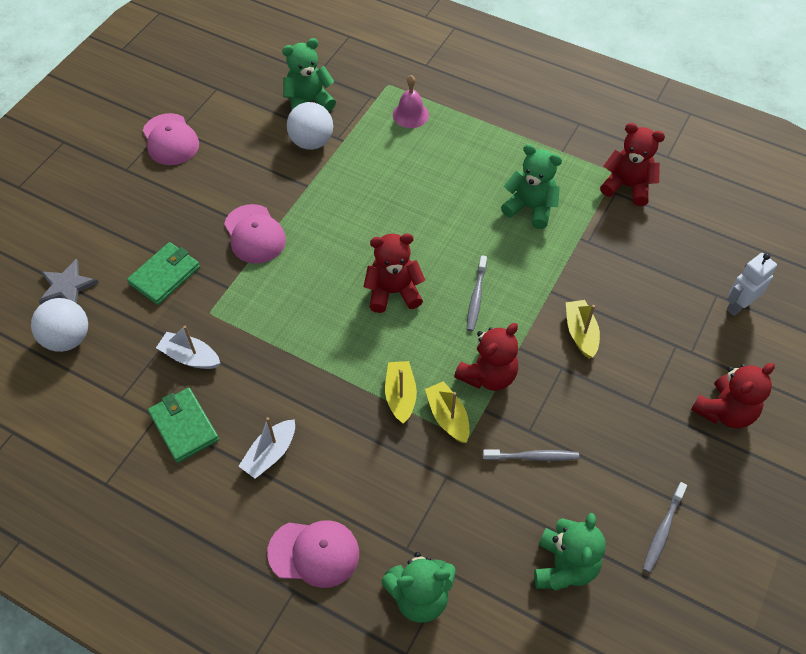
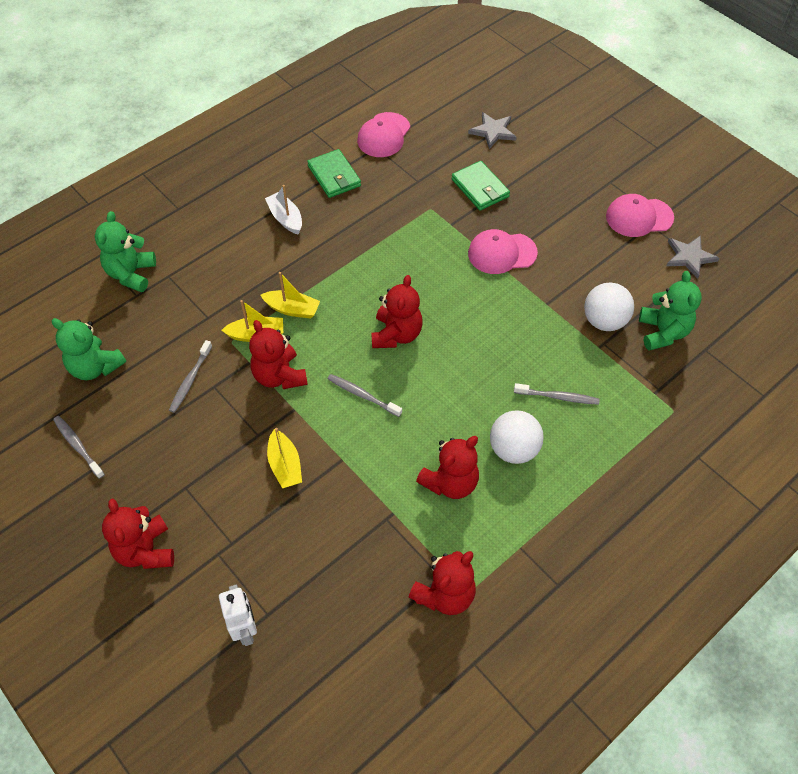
camera: 110 degrees right, 0 degrees up
(68, 338) = (442, 126): white ball -> white ball (513, 449)
(184, 426) = (334, 176): green wallet -> green wallet turned 75 degrees clockwise
(190, 357) = (393, 190): white boat -> none
(212, 98) = (689, 257): none -> grey star
(314, 553) = (197, 225): pink cap -> pink cap (384, 135)
(409, 157) = (557, 397): none -> grey toothbrush
(410, 114) = (620, 417): pink bell -> none
(530, 208) = (450, 482): green teddy bear -> red teddy bear
(580, 333) = (285, 465): yellow boat -> yellow boat turned 60 degrees clockwise

